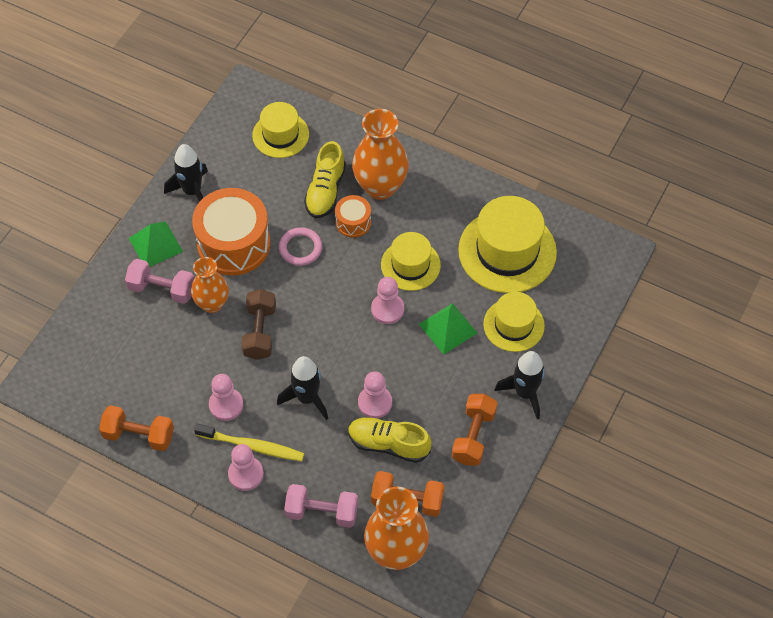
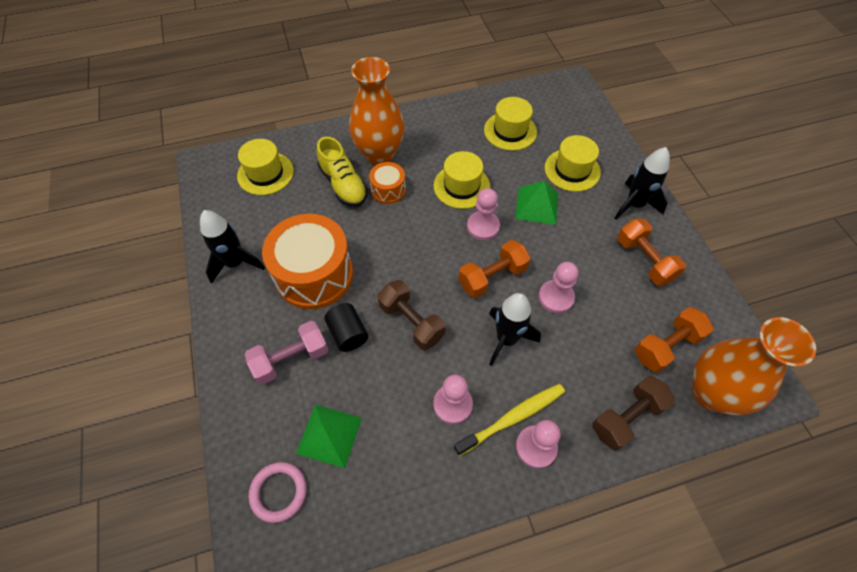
camera: 45 degrees left, 0 degrees up
(139, 435) = (409, 506): orange dumbbell -> orange dumbbell (492, 277)
(155, 244) = (246, 328): green pyramid -> green pyramid (329, 435)
(212, 304) = (348, 334): orange vase -> black cylinder
(300, 248) = (371, 236): pink ring -> pink ring (279, 492)
(322, 512) = (626, 417): pink dumbbell -> brown dumbbell
(388, 444) = (602, 318): yellow shoe -> none
(507, 251) = (510, 131): yellow hat -> yellow hat, size x0.61

